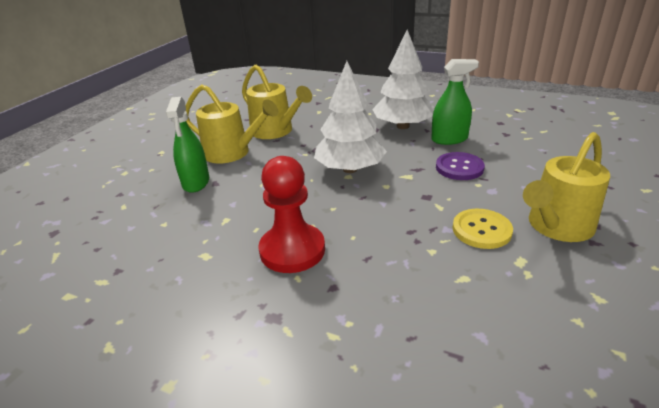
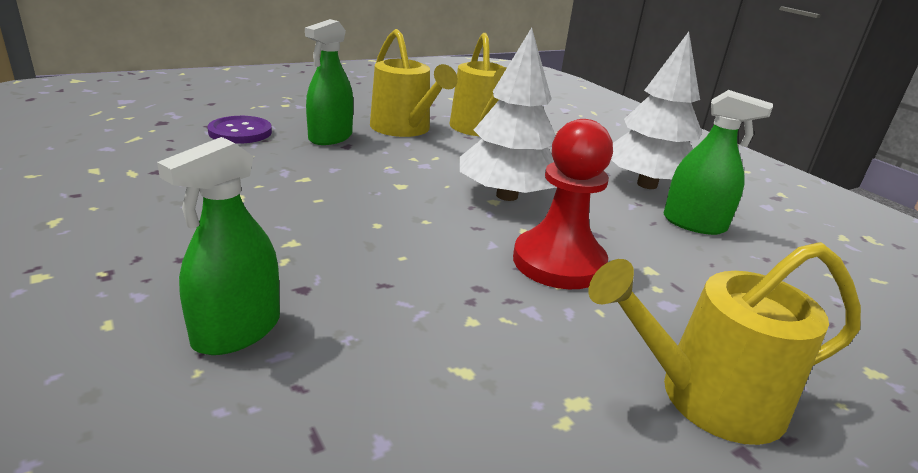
camera: 30 degrees right, 5 degrees down
(292, 250) = (320, 234): red pawn -> red pawn (558, 262)
(339, 332) = (237, 331): none -> green spray bottle
(459, 168) = (658, 258): purple button -> purple button (240, 132)
(481, 230) = (577, 337): yellow button -> none

